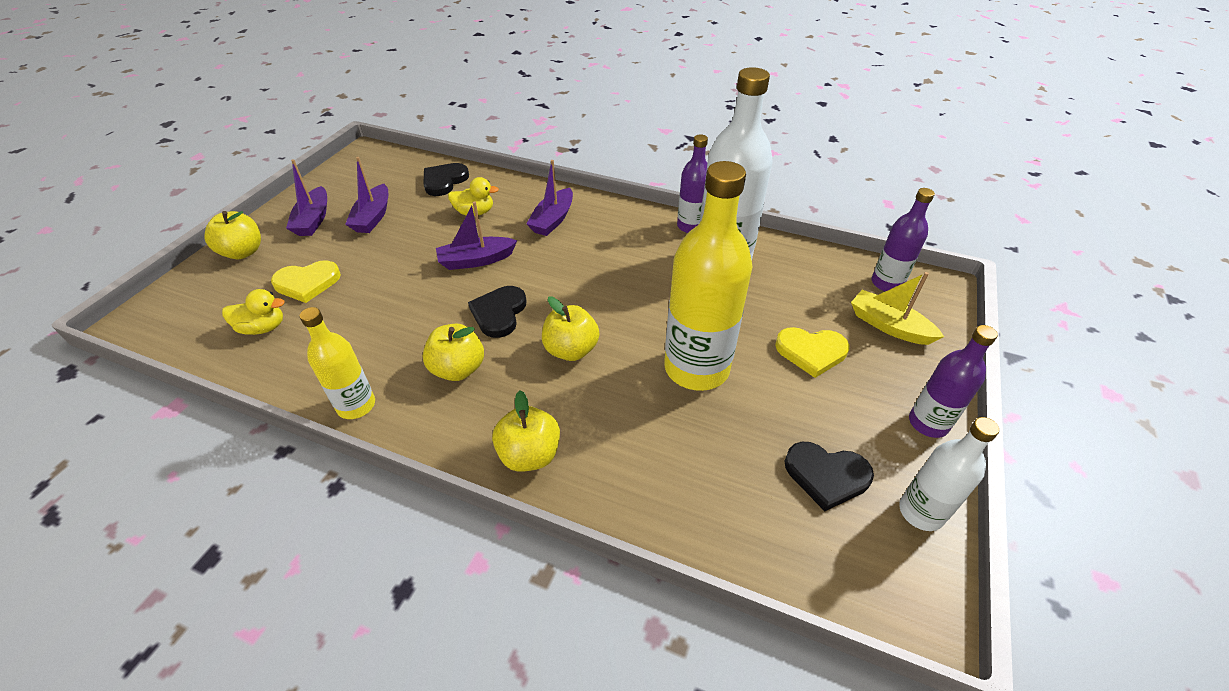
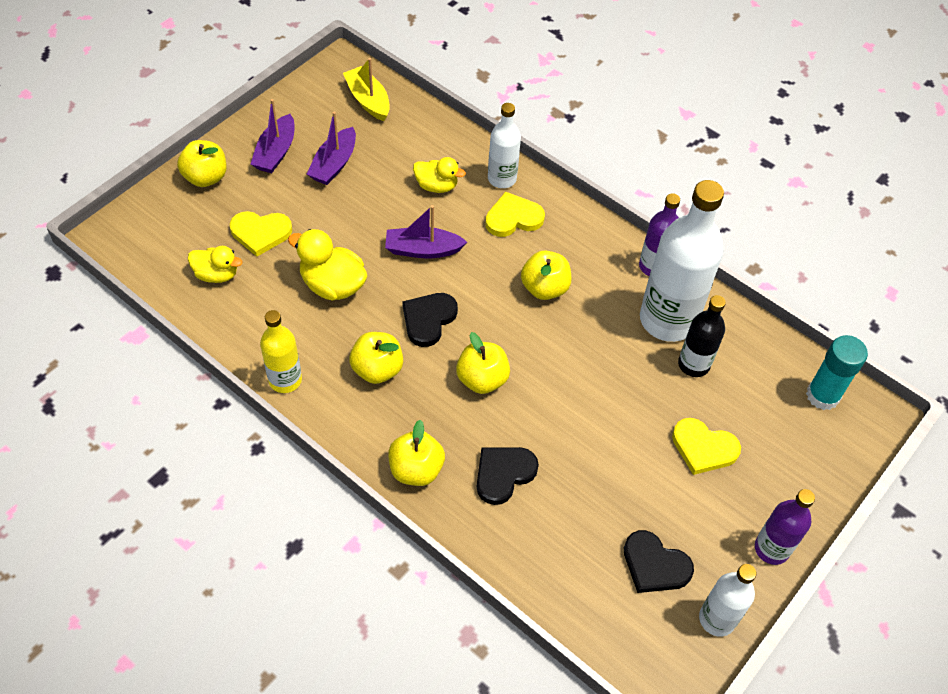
camera: 15 degrees right, 10 degrees up
(392, 308) = (332, 285): none -> yellow duck
(444, 181) = (415, 132): black heart -> black heart (503, 474)
(532, 196) = (502, 178): none -> white bottle
(553, 220) = (513, 218): purple boat -> yellow heart
(602, 263) = (544, 288): none -> yellow apple
(696, 368) = (588, 432): yellow bottle -> none
(764, 288) = (693, 364): none -> black bottle
(886, 283) = (822, 395): purple bottle -> turquoise glue stick
(889, 326) = (795, 443): yellow boat -> yellow boat (368, 100)

